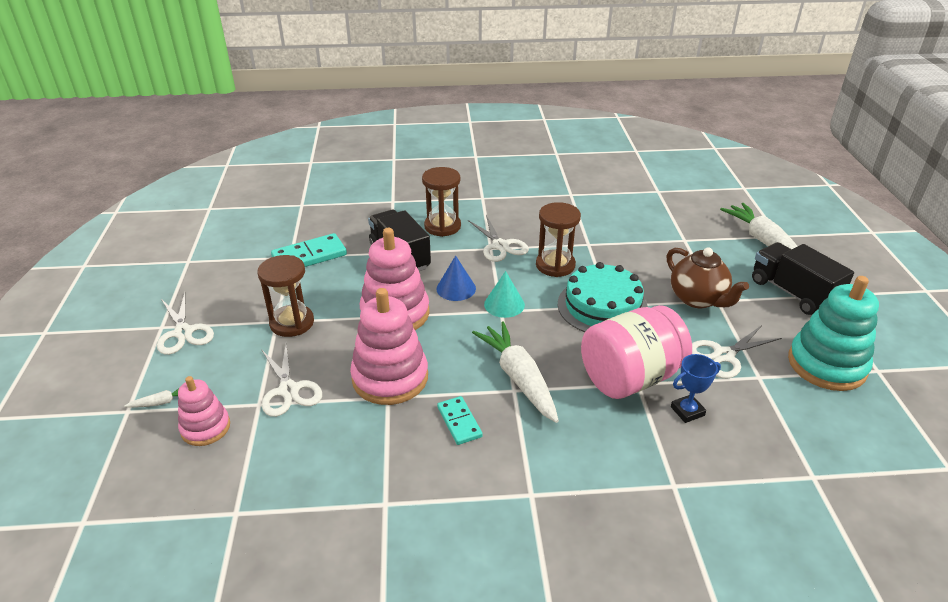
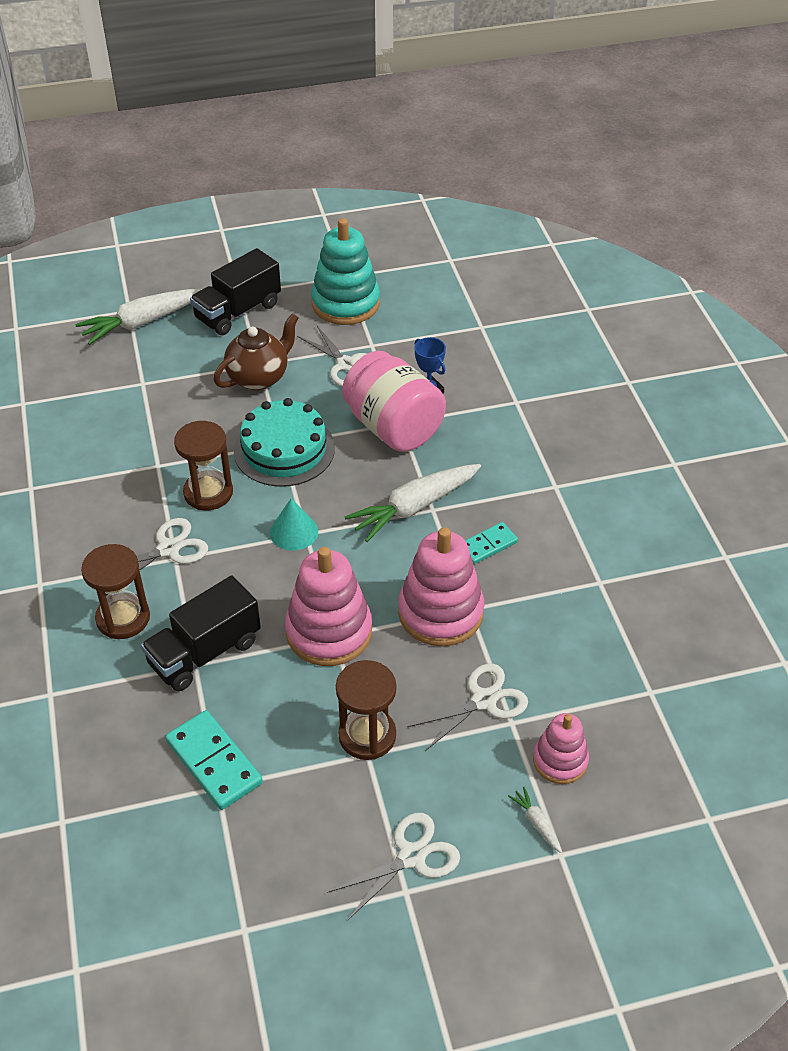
camera: 100 degrees left, 10 degrees up
(456, 288) = (269, 580): blue cone -> none

